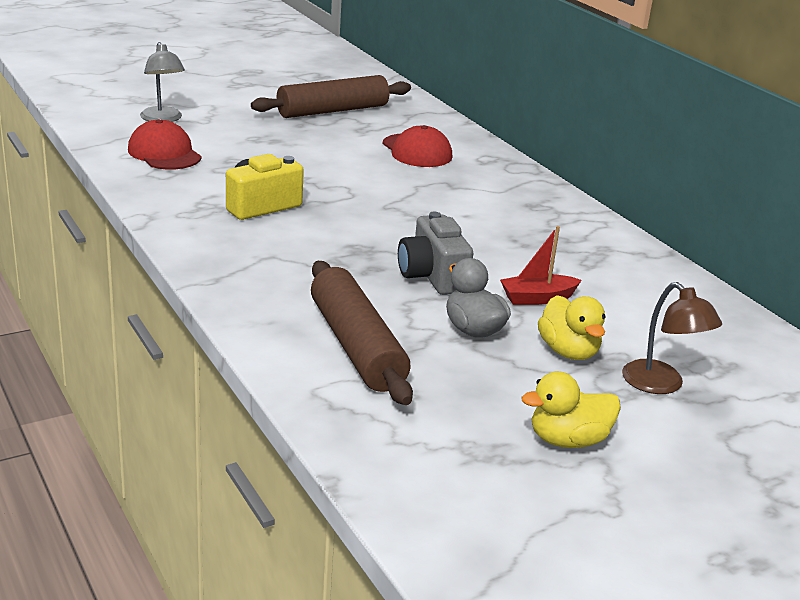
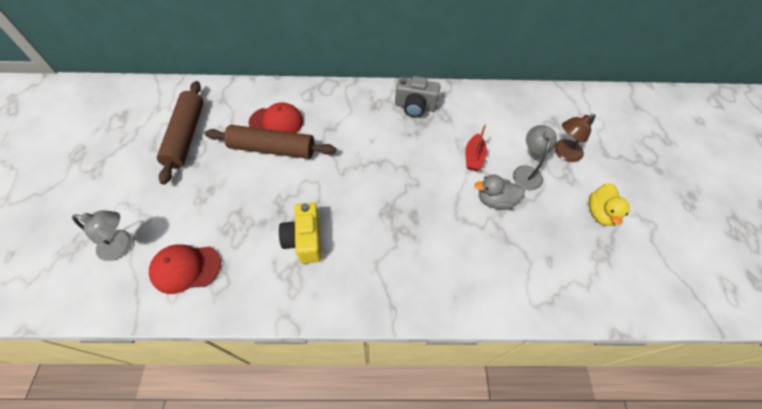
camera: 60 degrees left, 30 degrees up
(356, 346) = (495, 263): brown rolling pin -> brown rolling pin (272, 149)
(432, 276) = (434, 191): grey camera -> grey camera (415, 107)
(568, 352) = (527, 172): yellow duck -> grey lamp
(661, 385) = (563, 153): brown lamp -> brown lamp turned 150 degrees clockwise

